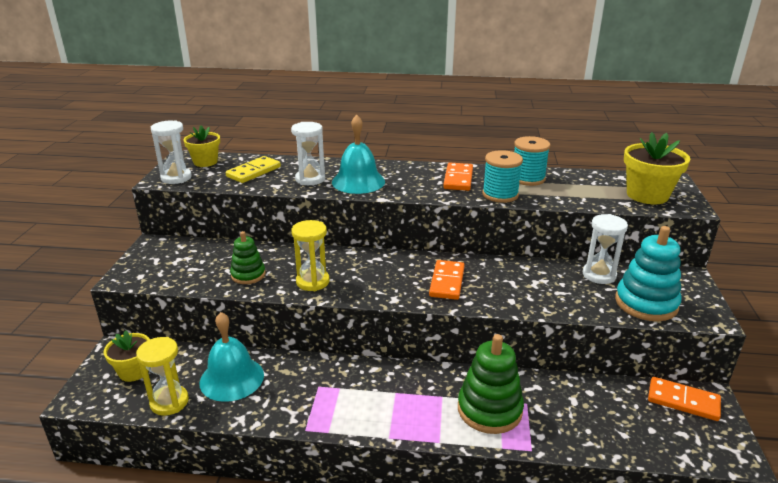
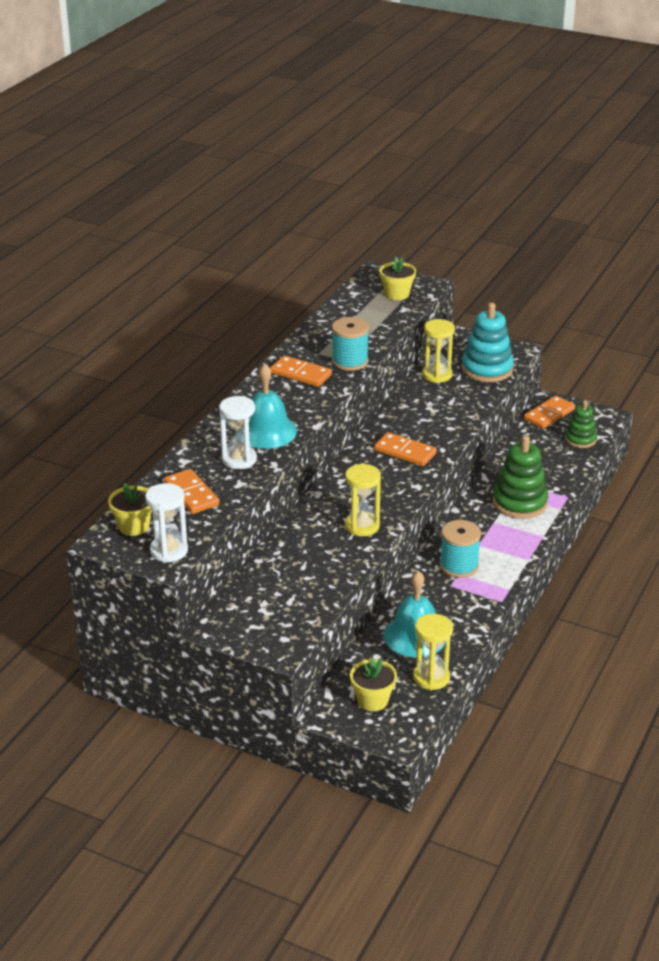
camera: 70 degrees left, 5 degrees up
(248, 275) = (326, 564): green stacking toy -> green stacking toy (580, 439)
(253, 172) = (191, 494): yellow domino -> orange domino
(528, 178) = (325, 338): turquoise spool -> turquoise spool (459, 566)
(599, 275) = (437, 375): white hourglass -> yellow hourglass
(647, 195) = (397, 294): yellow flower pot -> yellow flower pot, size x0.65

